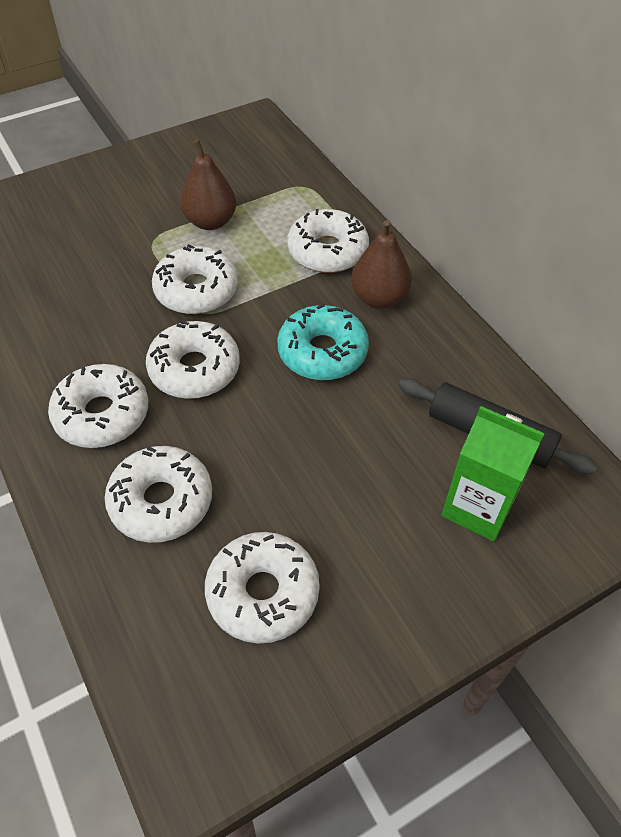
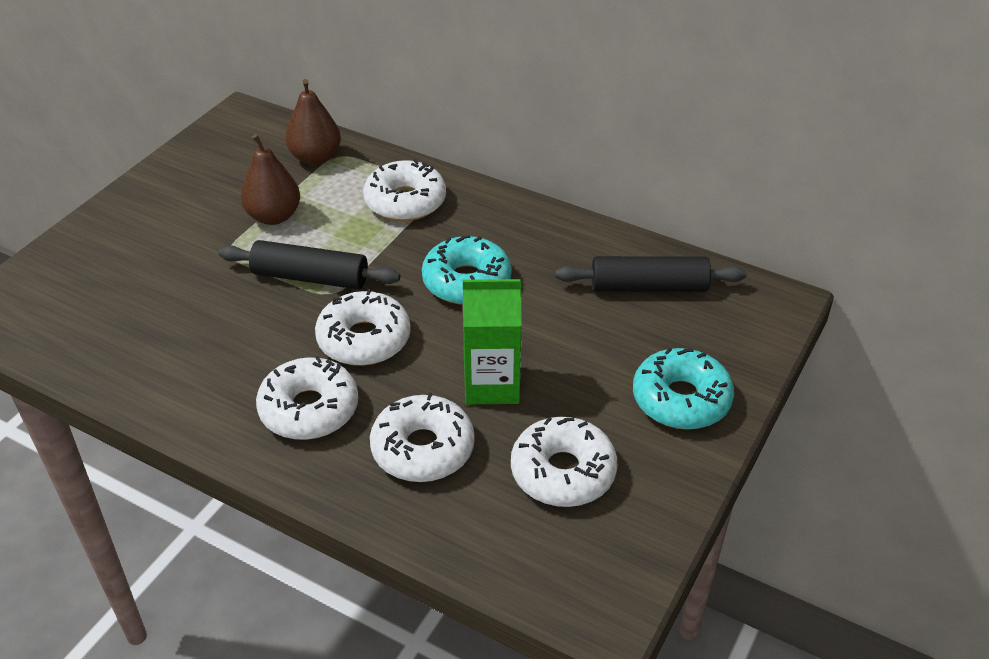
camera: 30 degrees left, 10 degrees down
(196, 290) = (310, 277): white donut -> black rolling pin
(379, 298) = (481, 222): brown pear -> brown pear (315, 158)
(433, 575) = (681, 399): none -> turquoise donut
(478, 507) = (678, 339): green carton -> green carton (492, 384)

